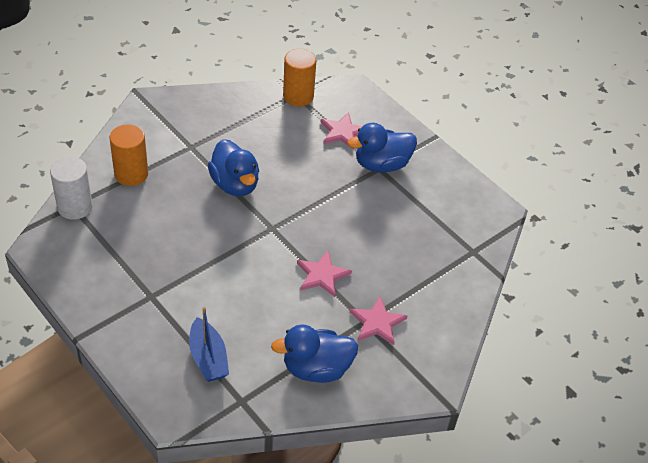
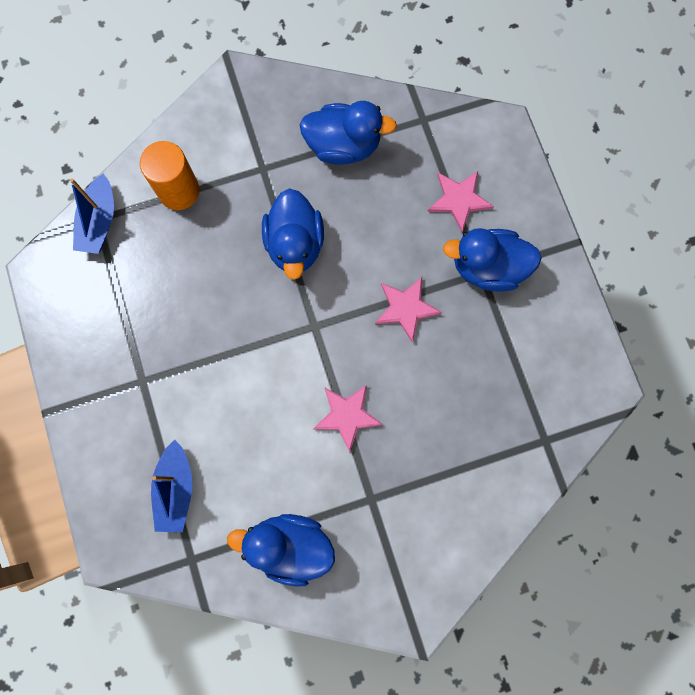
camera: 25 degrees right, 30 degrees up
(75, 207) = (99, 222): white cylinder -> blue boat
(245, 121) = (343, 146): none -> blue duck
(298, 96) = (425, 123): orange cylinder -> none
(377, 323) = (385, 506): pink star -> pink star (406, 308)

